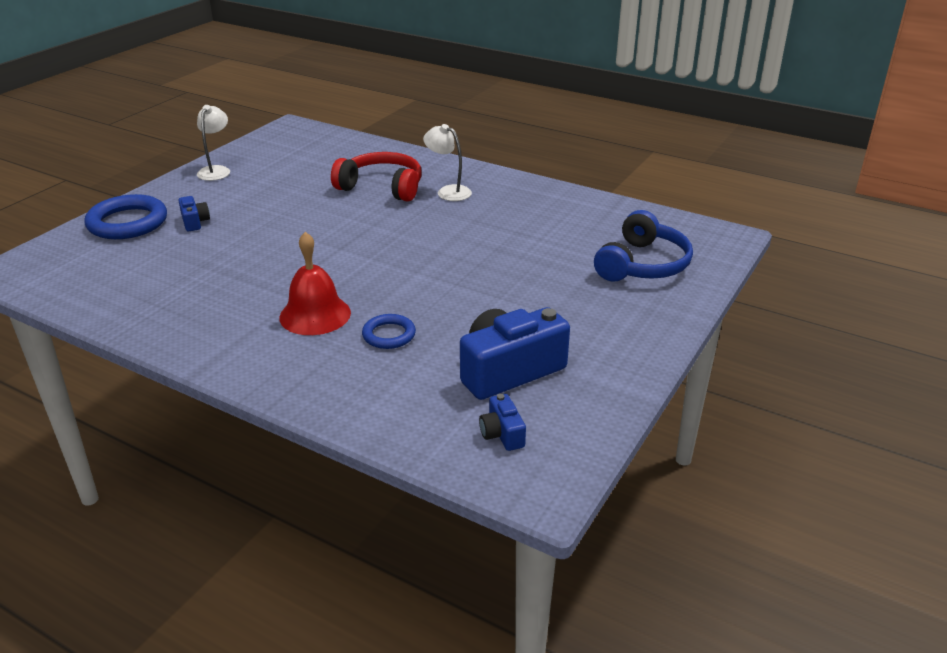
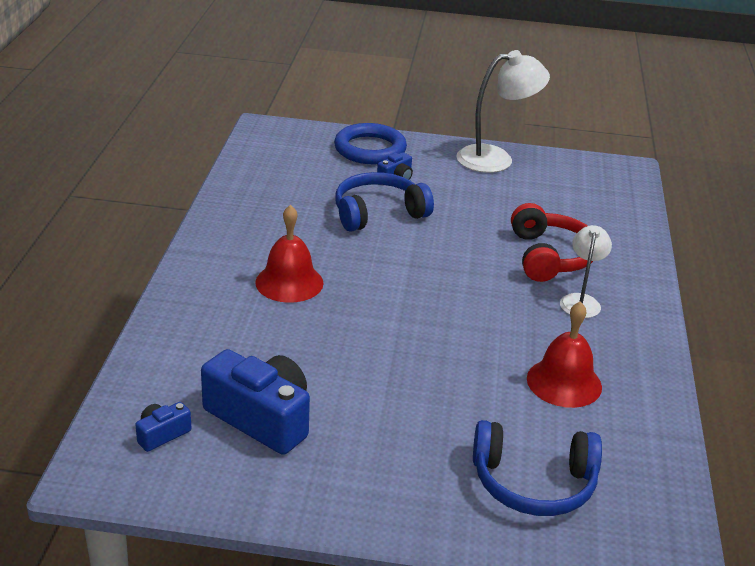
camera: 65 degrees right, 0 degrees up
(216, 170) = (496, 158): white lamp -> white lamp, size x1.66
(244, 244) = (378, 213): none -> blue headphones
(389, 335) = (281, 331): blue ring -> none
(540, 224) = (564, 382): none -> red bell

